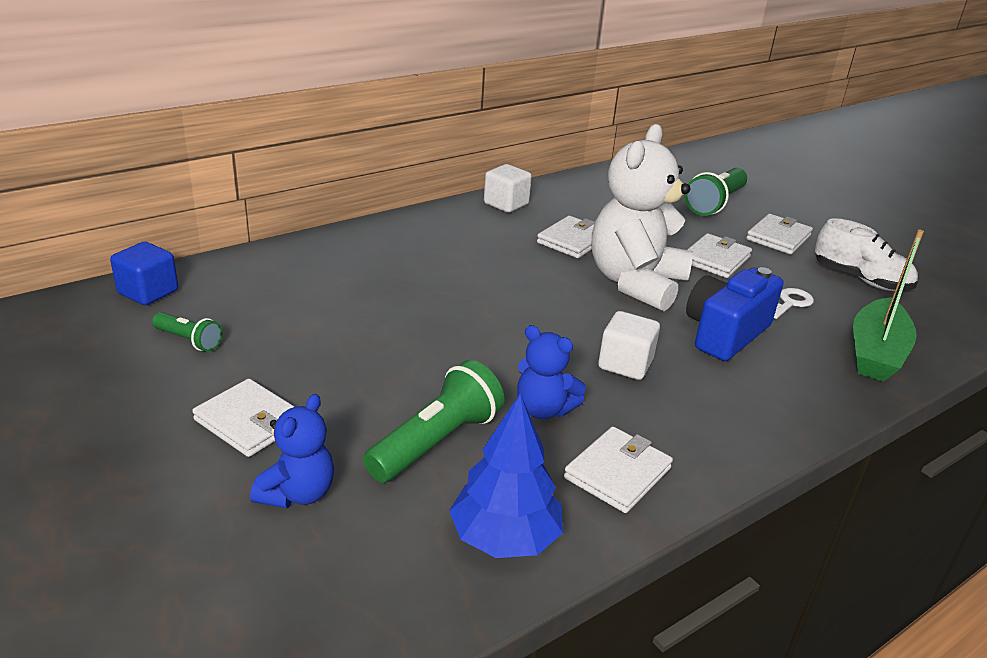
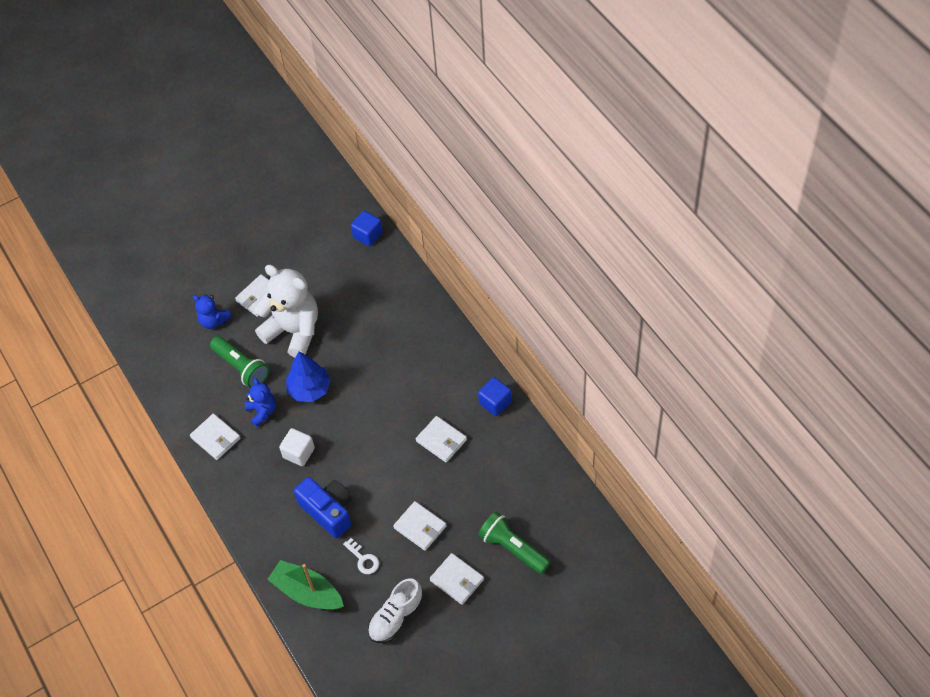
camera: 100 degrees right, 25 degrees up
(189, 340) = (323, 262): green flashlight -> none
(505, 538) = (182, 393): blue tree -> blue tree (309, 389)
(506, 204) = (495, 402): white cube -> blue cube
(543, 409) = (262, 411): blue teddy bear -> blue teddy bear turned 120 degrees clockwise
(635, 283) = (386, 471): white teddy bear -> white teddy bear (294, 331)

